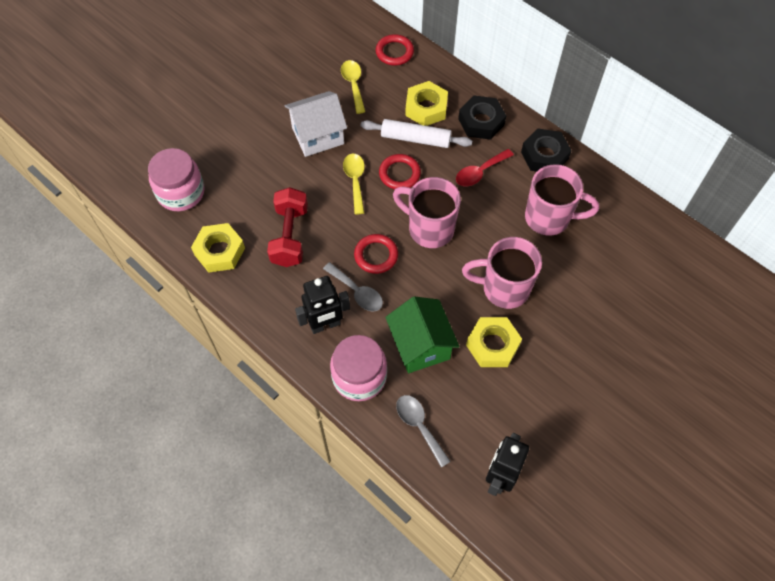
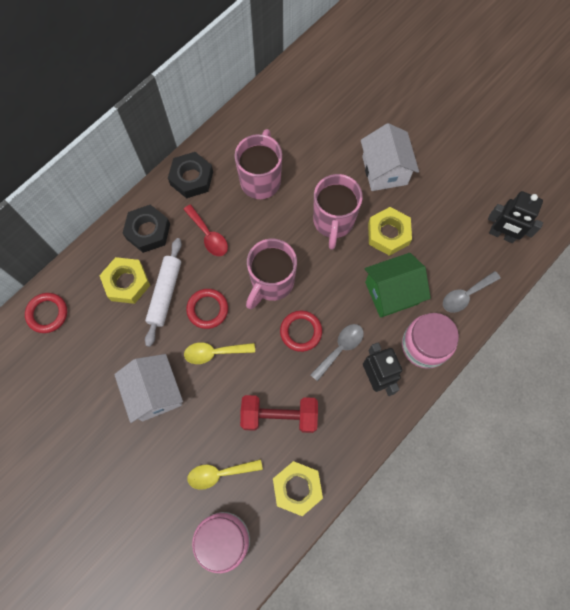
camera: 90 degrees left, 10 degrees up
(353, 84) = (88, 357): yellow spoon -> yellow spoon (219, 473)
(575, 345) = (384, 170): none -> white house

